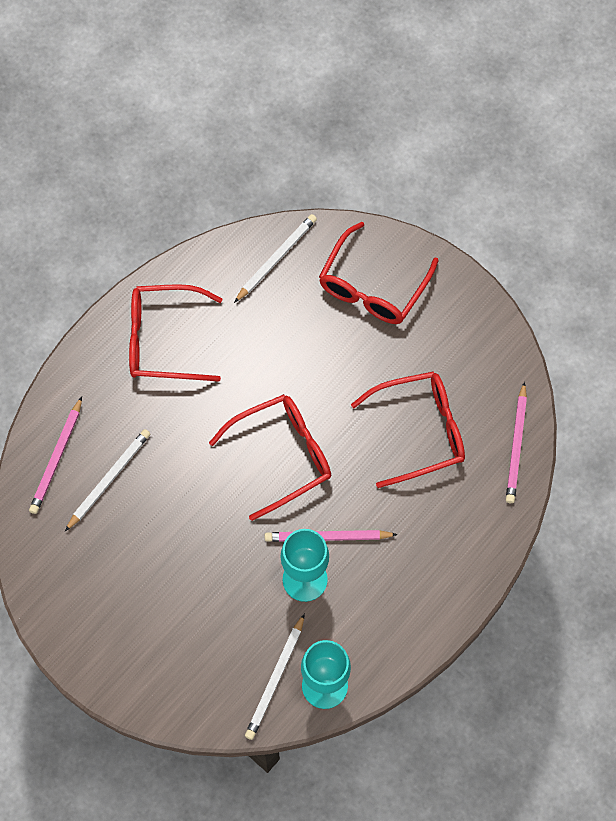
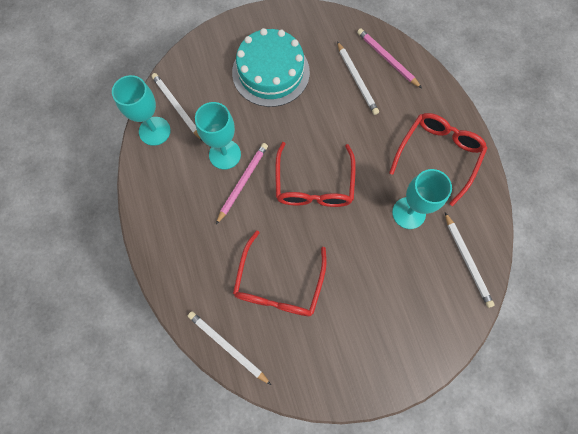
camera: 120 degrees right, 5 degrees up
(157, 591) = (271, 72): none -> turquoise cake
(256, 339) = (408, 213): none -> turquoise goblet
(373, 286) = (410, 318): red glasses -> none
(516, 445) = (228, 346): pink pencil -> white pencil

